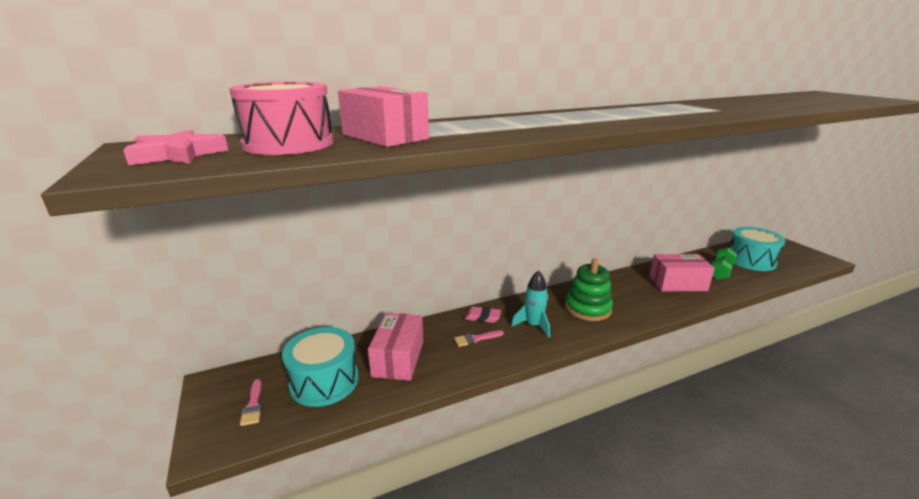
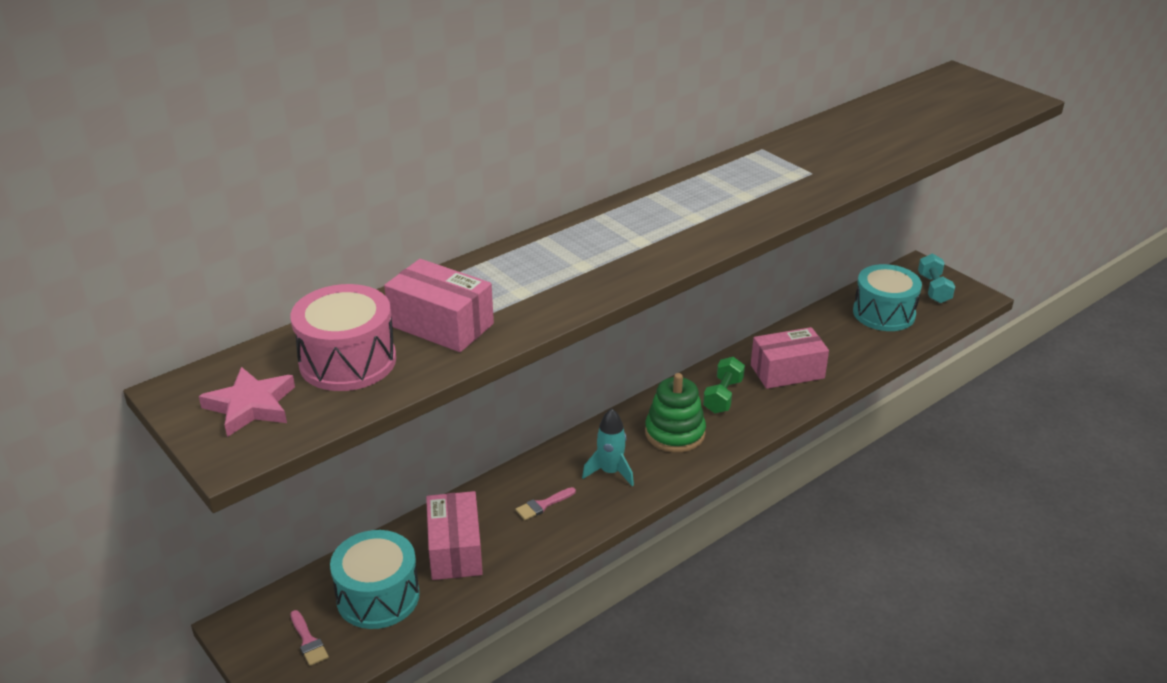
camera: 15 degrees left, 10 degrees up
(482, 317) = (542, 471): pink eraser -> none
(720, 272) = (843, 341): green dumbbell -> green dumbbell (723, 396)
(787, 252) = (934, 289): none -> turquoise dumbbell

